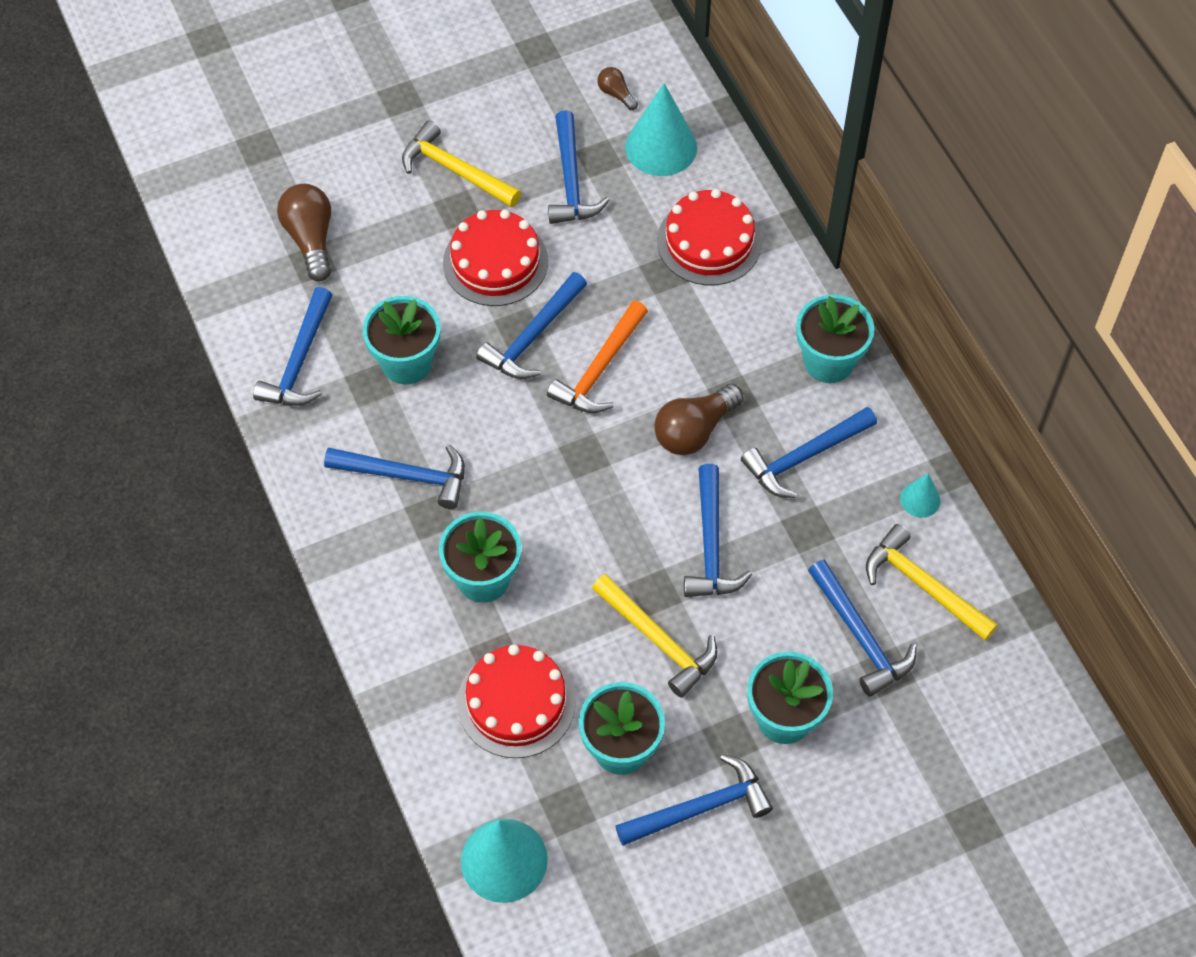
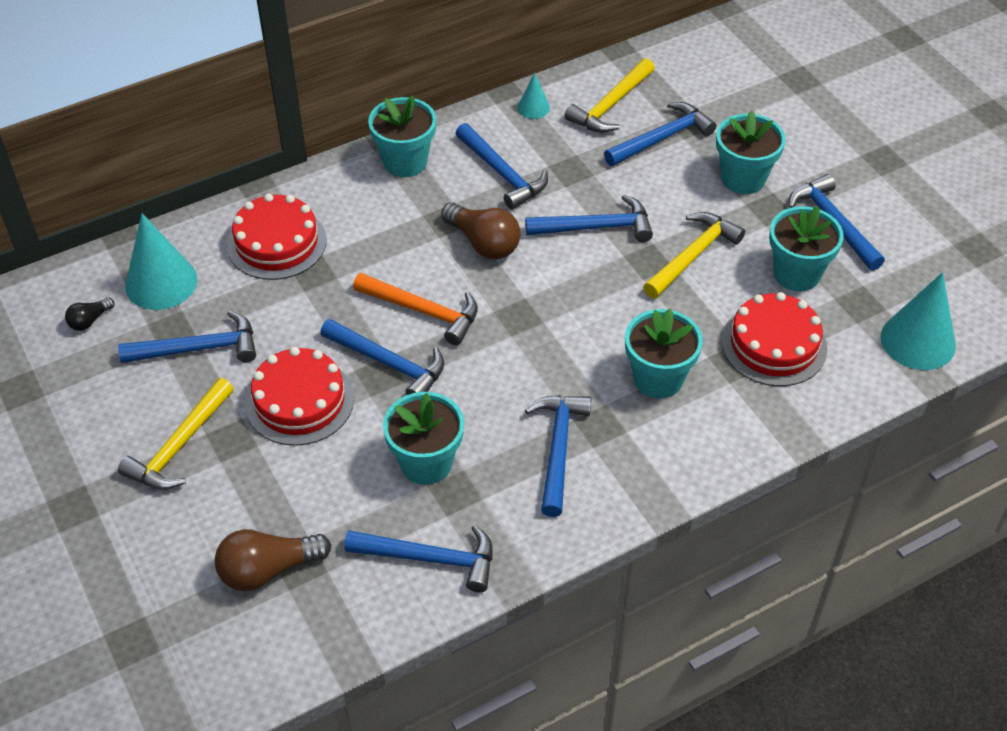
camera: 95 degrees left, 10 degrees down
(616, 94) = (90, 320): brown light bulb -> black light bulb

